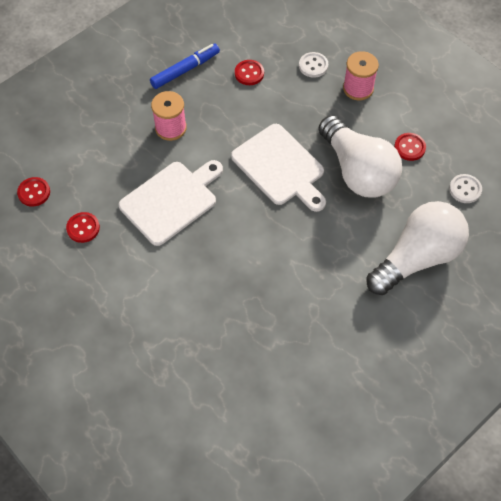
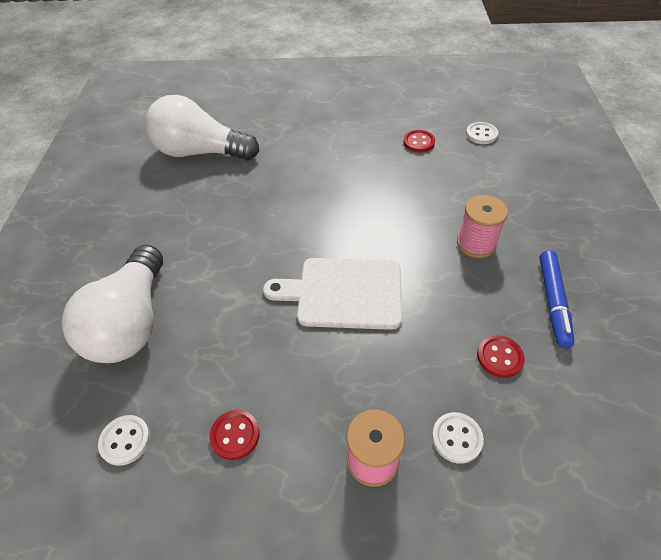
camera: 135 degrees right, 10 degrees down
(34, 192) = (481, 134): red button -> white button
(171, 201) = (390, 199): white cutting board -> none
(357, 170) = (267, 354): white light bulb -> white light bulb (200, 152)

